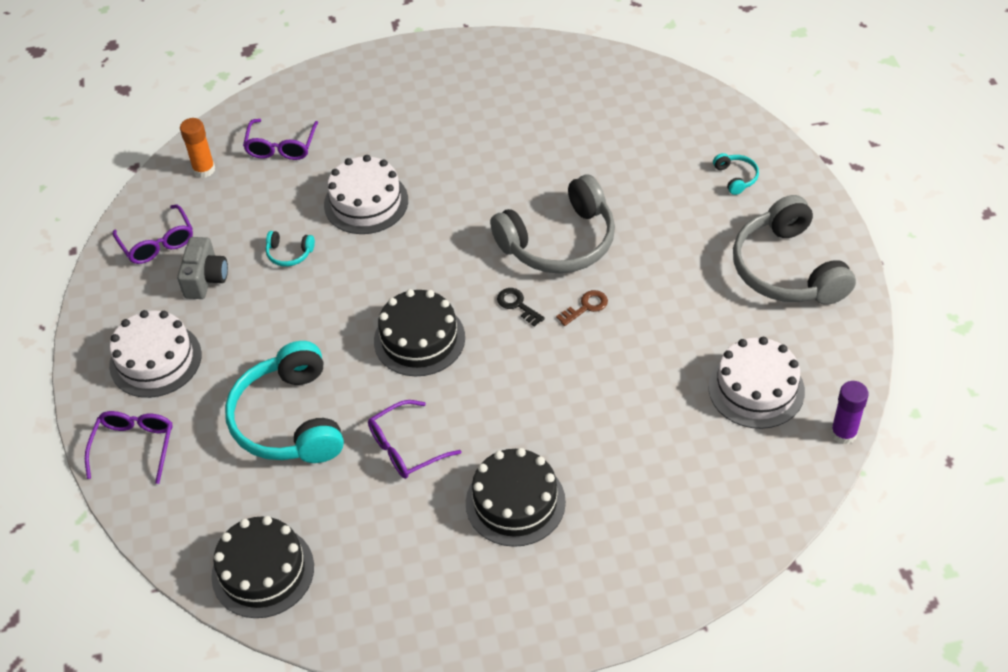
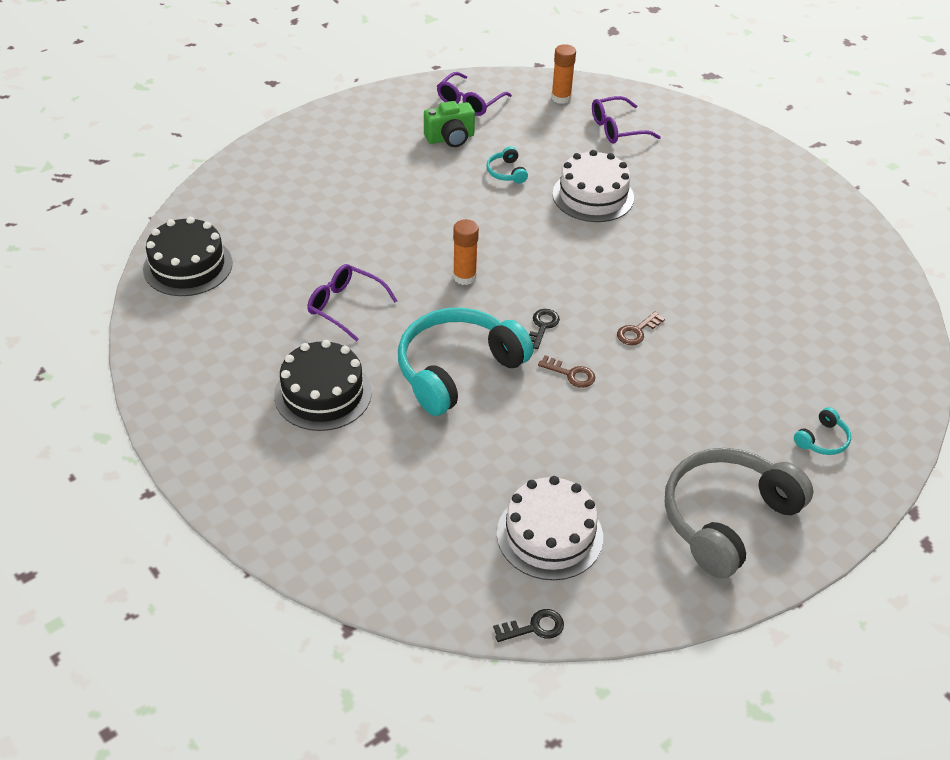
camera: 60 degrees right, 5 degrees down
(134, 446) = (271, 160): purple glasses -> none
(155, 360) = (356, 142): white cake -> none
(205, 279) = (450, 138): grey camera -> green camera
(289, 420) = (338, 230): turquoise headphones -> turquoise headphones (457, 369)
(419, 339) = (464, 277): black cake -> orange glue stick
(559, 242) = (637, 331): grey headphones -> brown key
(843, 433) = (534, 627): purple glue stick -> black key

